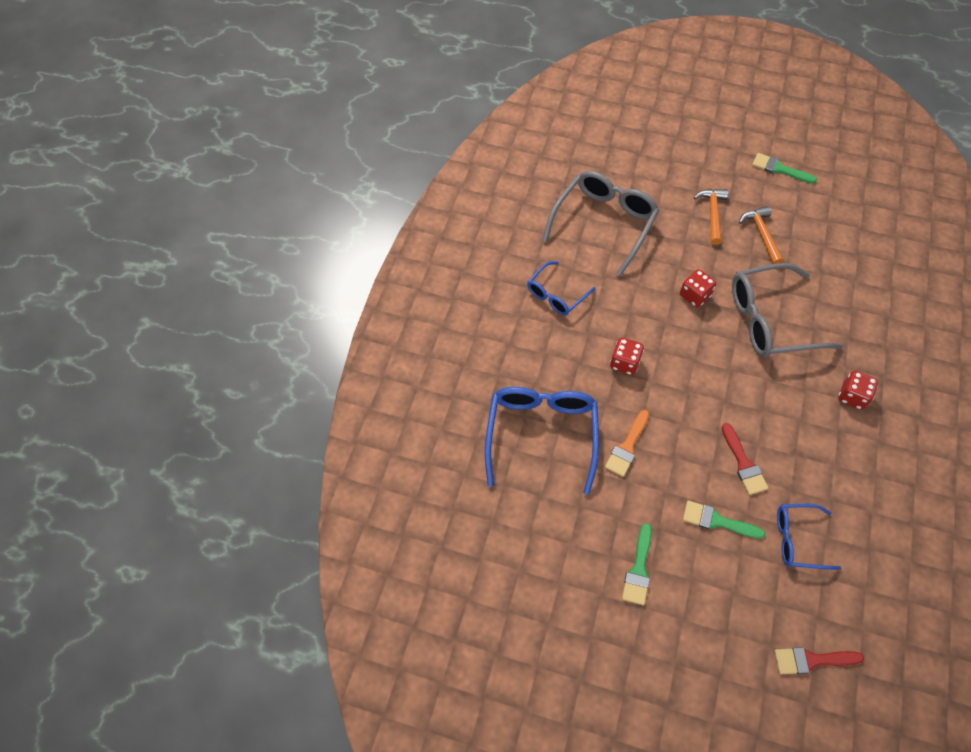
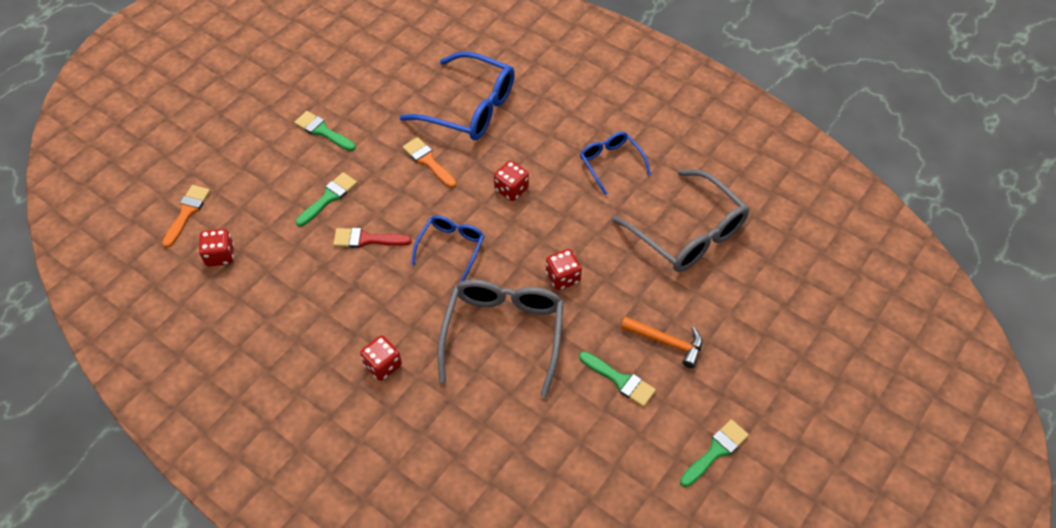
camera: 110 degrees right, 5 degrees down
(761, 234) = (620, 380): orange hammer -> green brush
(797, 539) = (279, 248): blue glasses -> blue glasses (451, 247)
(812, 660) = (187, 213): red brush -> orange brush
(838, 593) = (220, 256): none -> red dice

